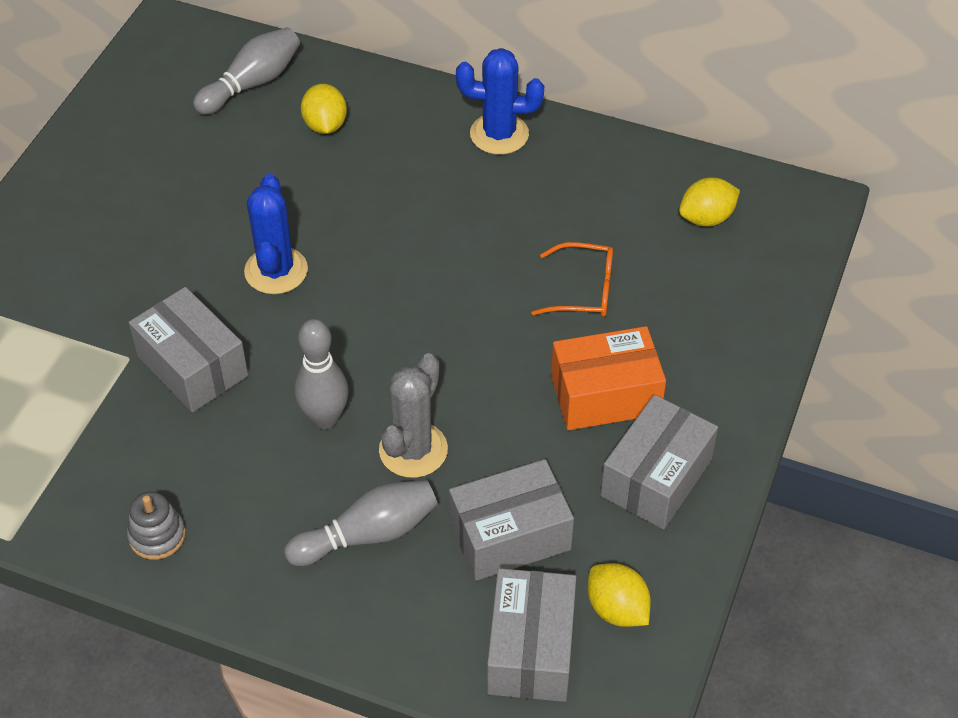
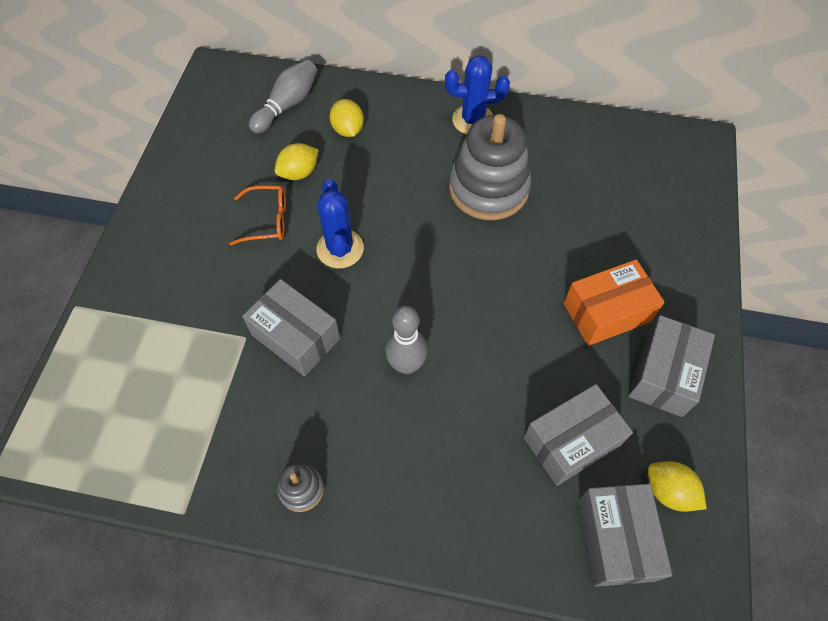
camera: 10 degrees left, 10 degrees up
(368, 534) = (464, 459): grey bowling pin -> none
(413, 450) = (479, 381): grey cactus -> none
(494, 223) = (488, 188): none -> grey stacking toy
(583, 290) = (566, 231): orange glasses -> orange glasses (267, 220)
(706, 218) = (635, 163): yellow lemon -> yellow lemon (299, 173)

